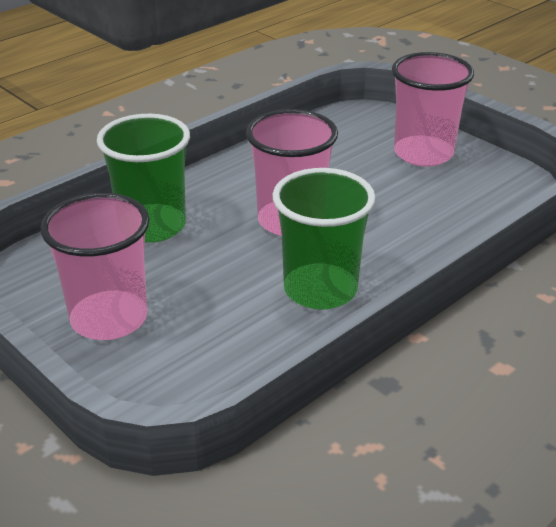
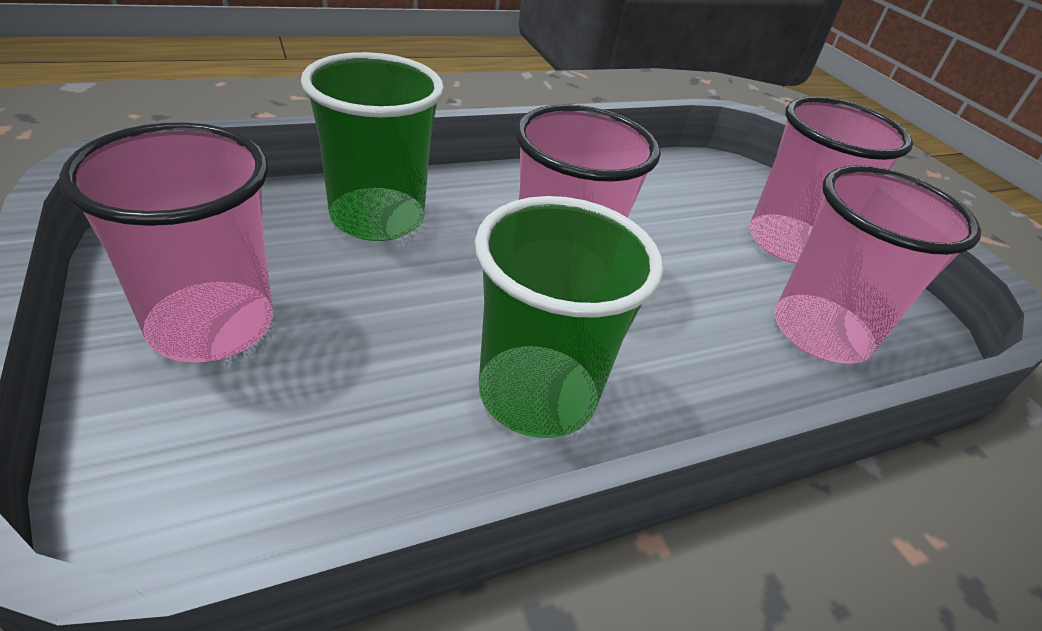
camera: 15 degrees right, 5 degrees up
(463, 203) = (820, 332): none -> pink cup

